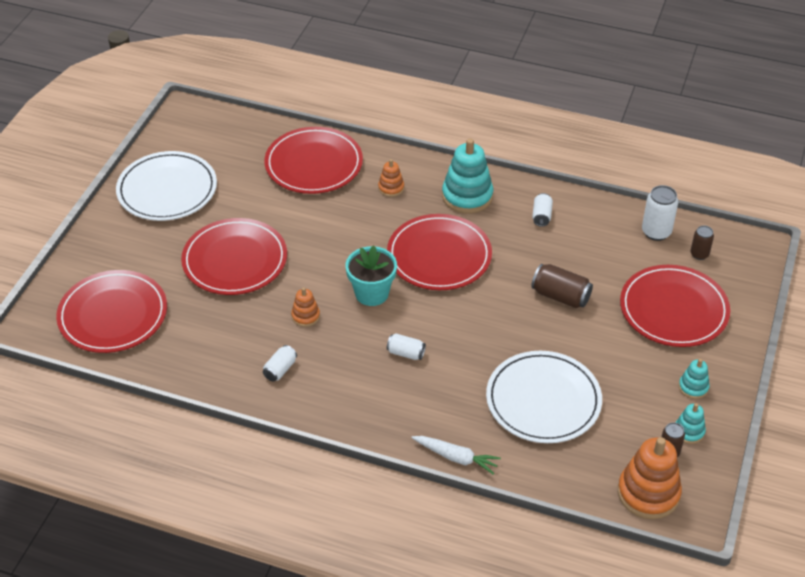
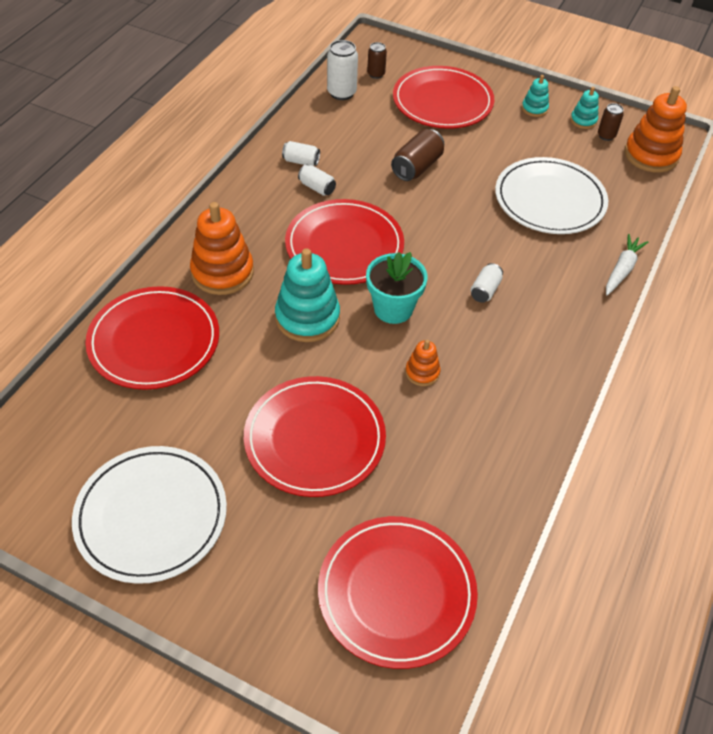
camera: 85 degrees left, 5 degrees up
(280, 369) = (505, 404): white can -> white can (317, 187)
(391, 188) = (222, 272): orange stacking toy -> orange stacking toy, size x1.95
(467, 196) = (255, 211): turquoise stacking toy -> turquoise stacking toy (307, 318)

